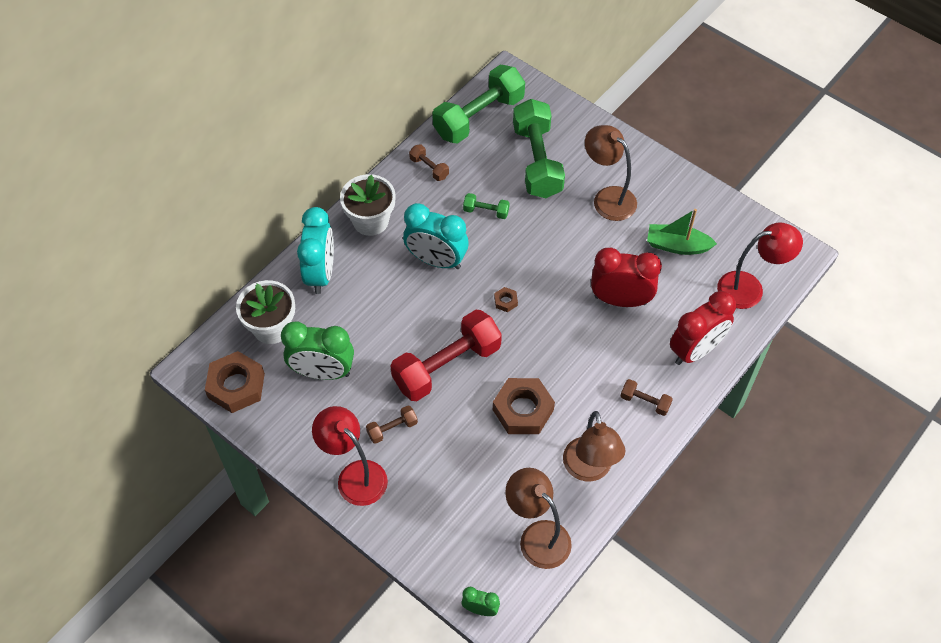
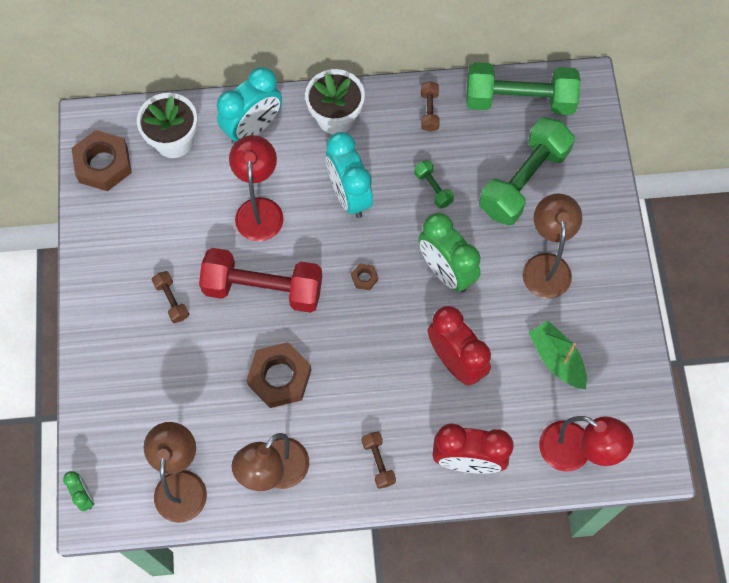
camera: 45 degrees right, 10 degrees up
(323, 372) = (171, 210): green clock -> green clock (446, 271)
(355, 475) = (109, 311): red lamp -> red lamp (259, 209)
(392, 429) = (172, 300): brown dumbbell -> brown dumbbell turned 45 degrees clockwise

